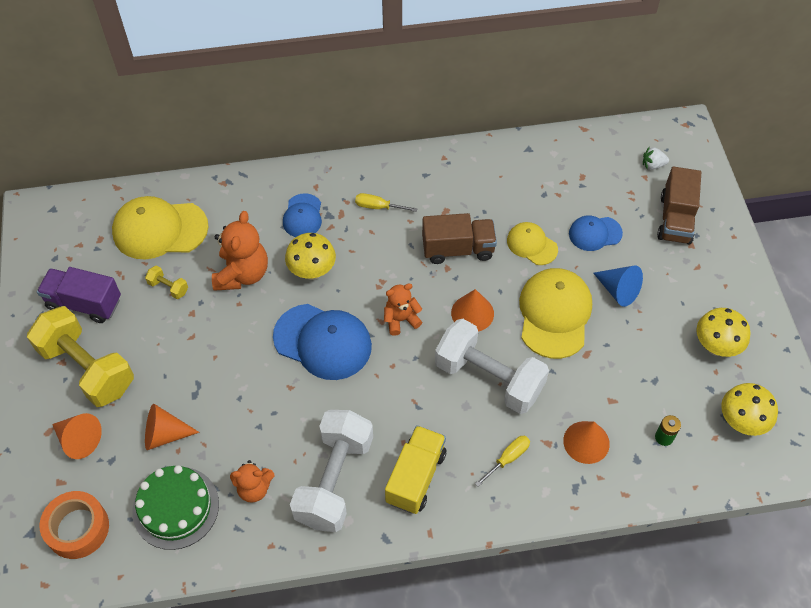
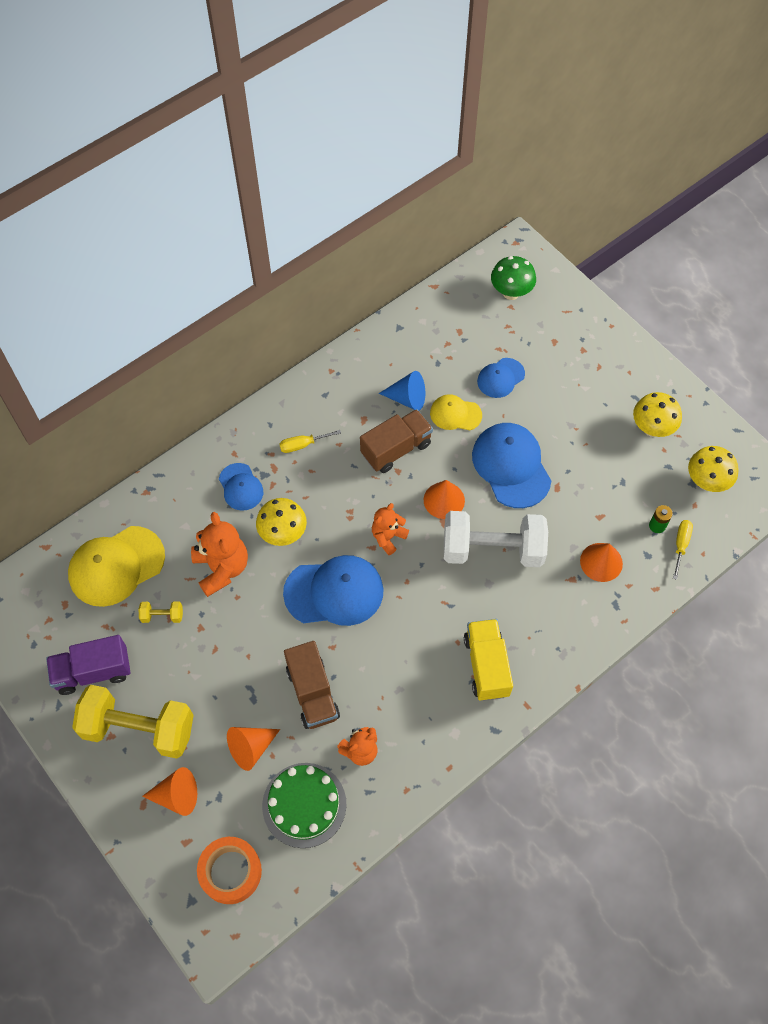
camera: 30 degrees left, 5 degrees up
(334, 480) = (422, 706): white dumbbell -> none
(508, 459) = (549, 609): yellow screwdriver -> yellow screwdriver (680, 545)
(554, 314) = (511, 466): yellow cap -> blue cap
(618, 290) = (549, 419): blue cone -> blue cone (407, 398)
(653, 165) = (511, 293): white strawberry -> green mushroom
(675, 219) = (557, 333): brown truck -> brown truck (312, 693)

